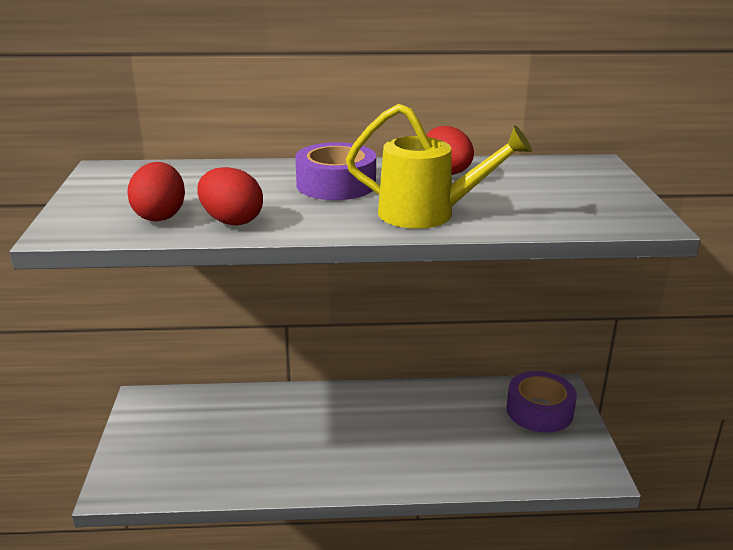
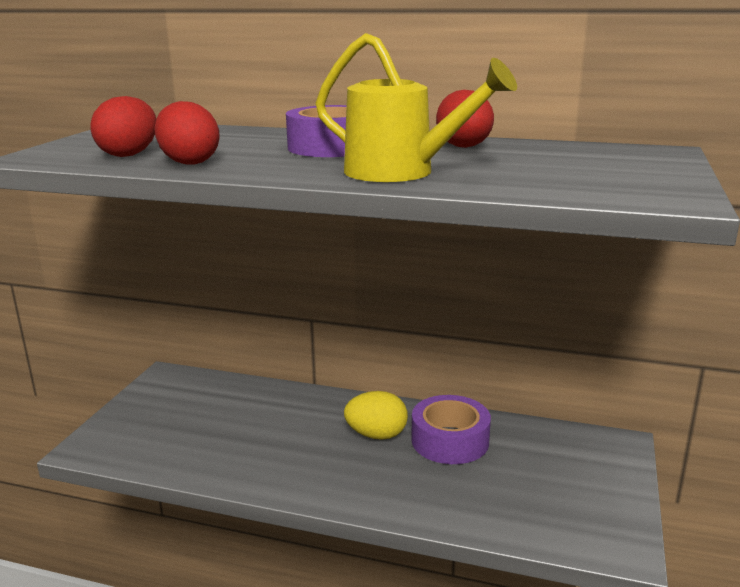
camera: 20 degrees right, 5 degrees down
(372, 420) = (376, 435): none -> yellow egg
(539, 411) = (578, 463): purple tape -> purple tape (450, 440)

